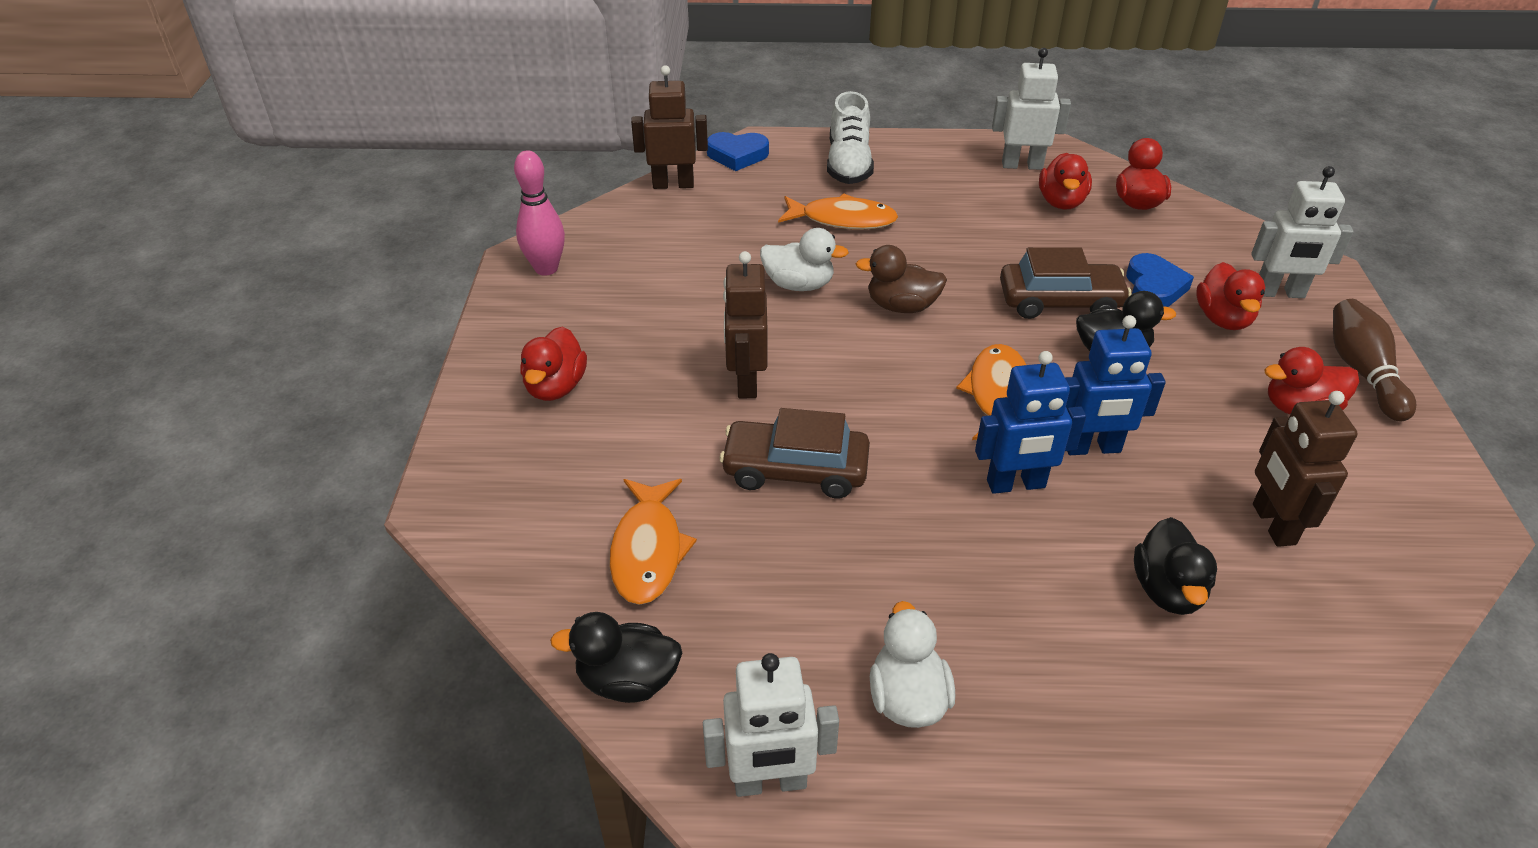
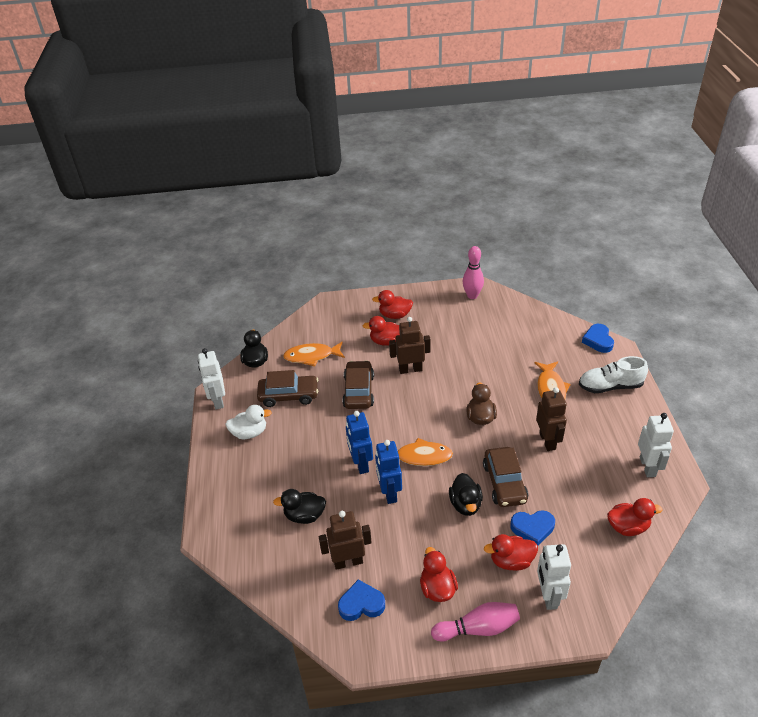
camera: 85 degrees right, 0 degrees up
(673, 184) = (558, 322): brown robot -> brown robot (547, 441)
(783, 606) = (289, 395): none -> brown car
(799, 285) = (486, 378): white duck -> none
(1061, 202) = (610, 486): red duck -> red duck (386, 341)
(1362, 372) = (478, 628): brown bowling pin -> pink bowling pin
(1363, 512) = (361, 604): none -> blue heart

